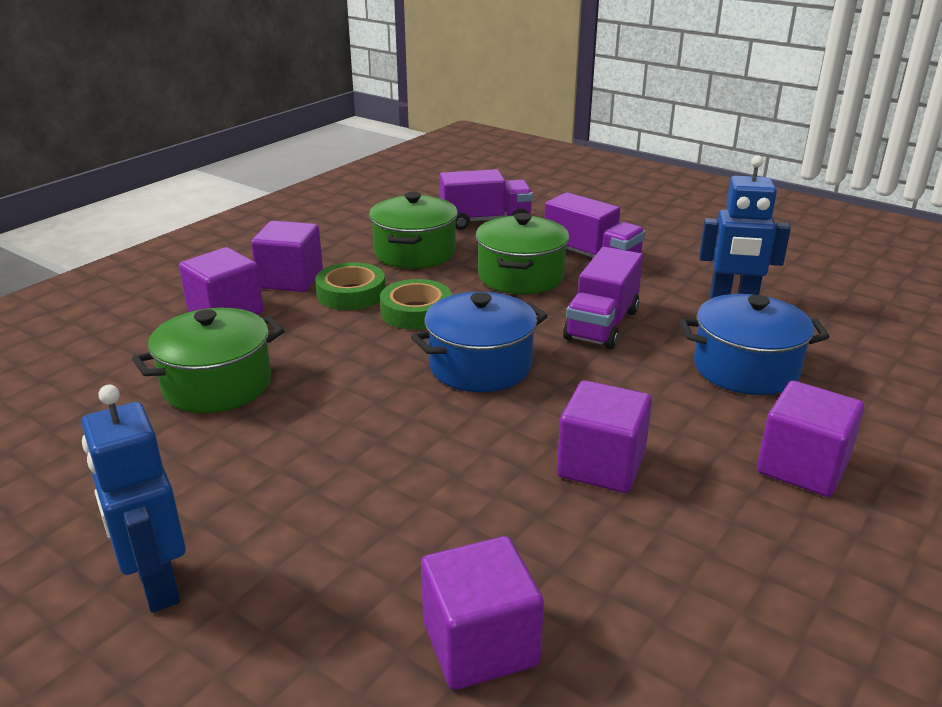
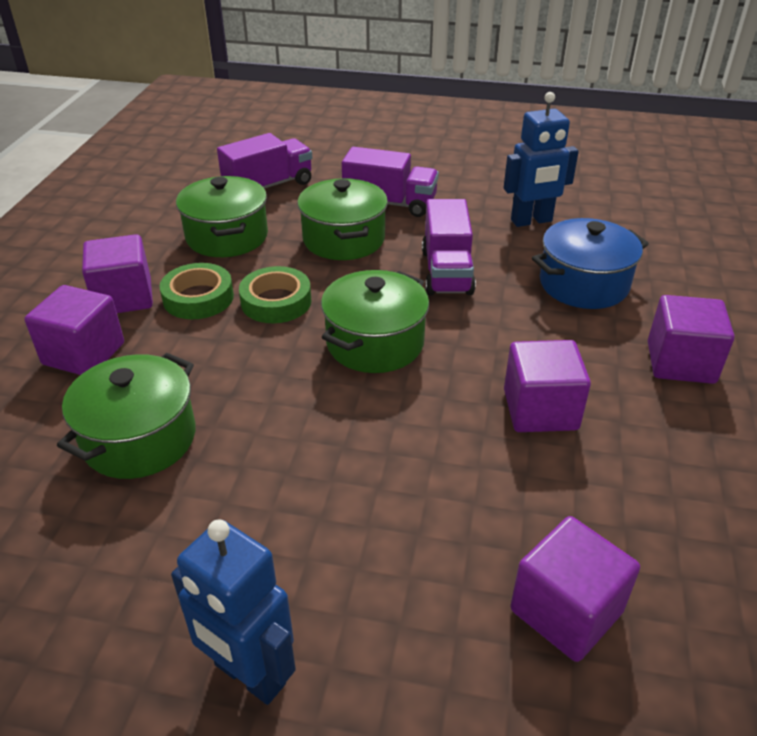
camera: 25 degrees left, 10 degrees up
(480, 366) = (375, 343): blue pot -> green pot

